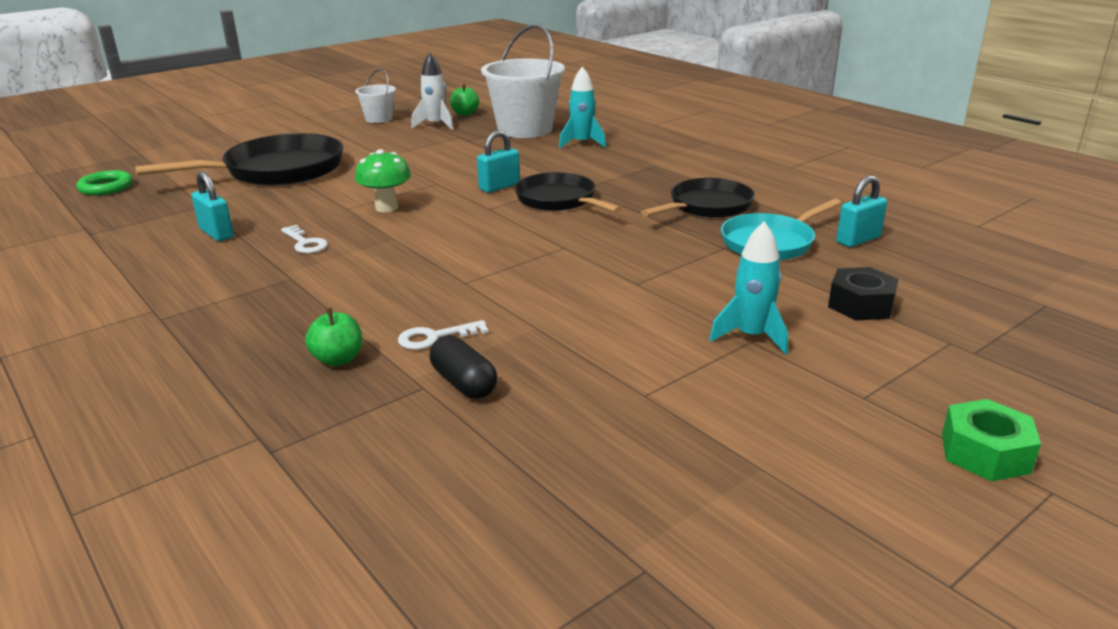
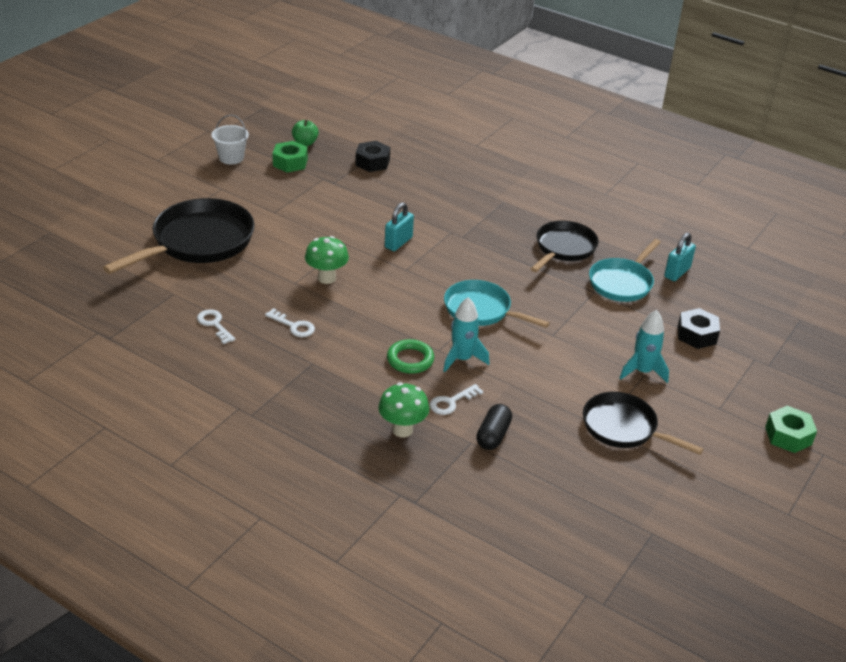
camera: 20 degrees left, 10 degrees up
(106, 187) = (64, 281): green ring -> green ring (410, 360)
(216, 233) = (214, 324): turquoise padlock -> white key
(338, 359) = (402, 430): green apple -> green mushroom
(436, 125) = (290, 163): white rocket -> green nut
(464, 383) = (493, 435): black capsule -> black capsule turned 75 degrees clockwise
(525, 129) = (372, 162): white bucket -> black nut
(554, 251) = (481, 310): none -> turquoise pan
(559, 200) = (454, 254): black pan -> black pan (624, 428)
(582, 143) = (431, 178): turquoise rocket -> turquoise rocket (462, 359)

